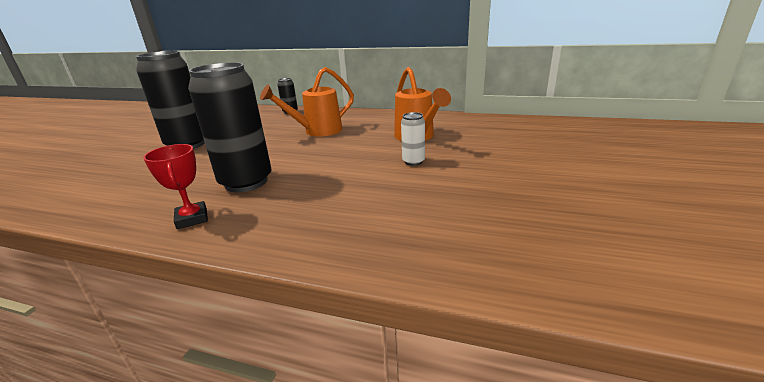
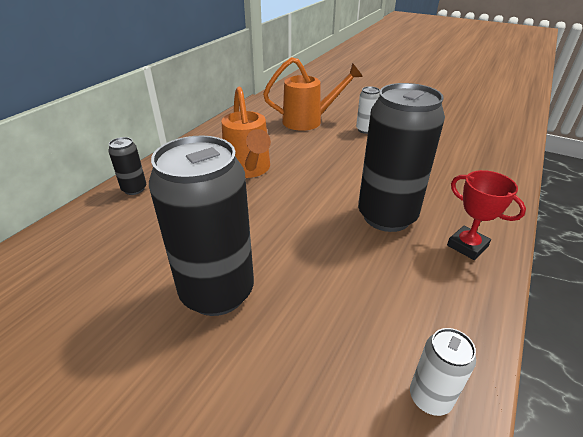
camera: 80 degrees left, 10 degrees up
(68, 204) = (430, 397): none -> white can
(192, 218) = (467, 246): red trophy -> red trophy turned 60 degrees clockwise

